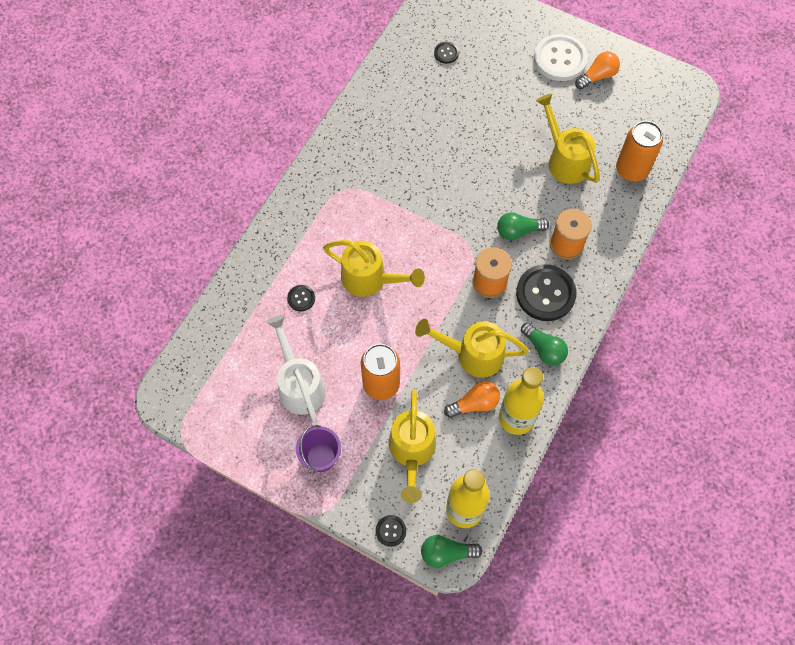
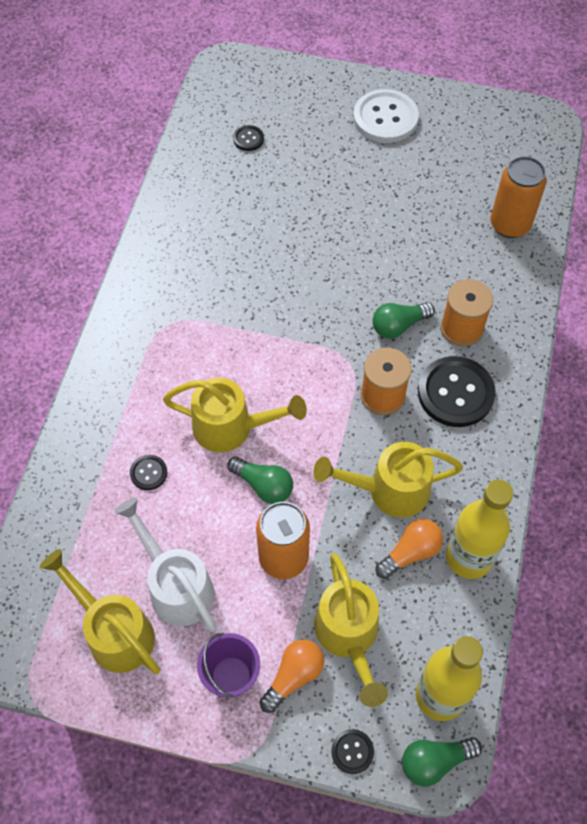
camera: 15 degrees left, 5 degrees down
(544, 349) = (475, 461): green light bulb -> green light bulb (263, 486)
(565, 160) = (428, 230): yellow watering can -> yellow watering can (114, 632)
(597, 76) = (435, 128): orange light bulb -> orange light bulb (294, 676)

